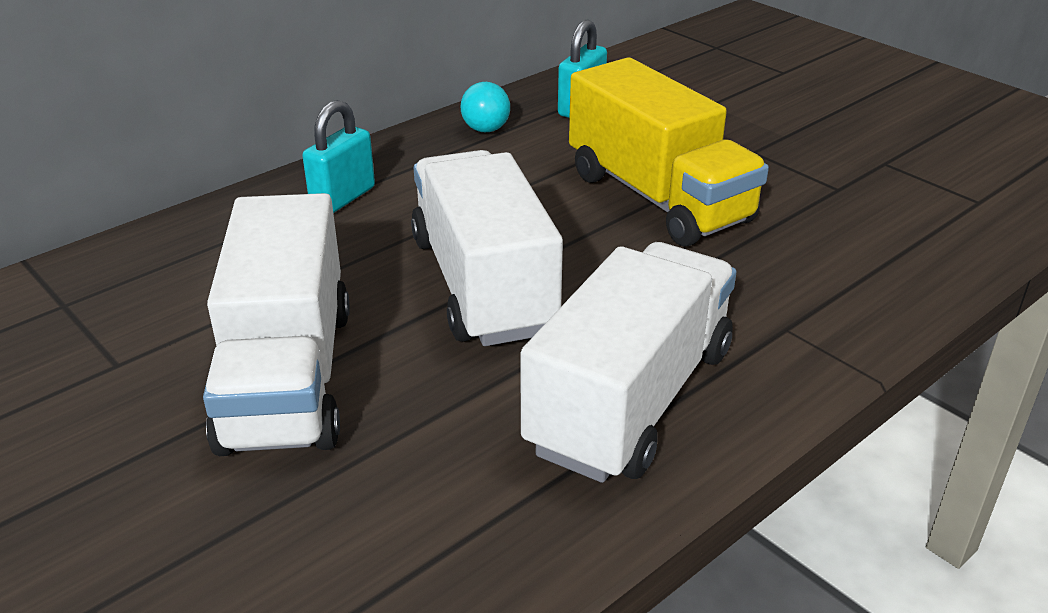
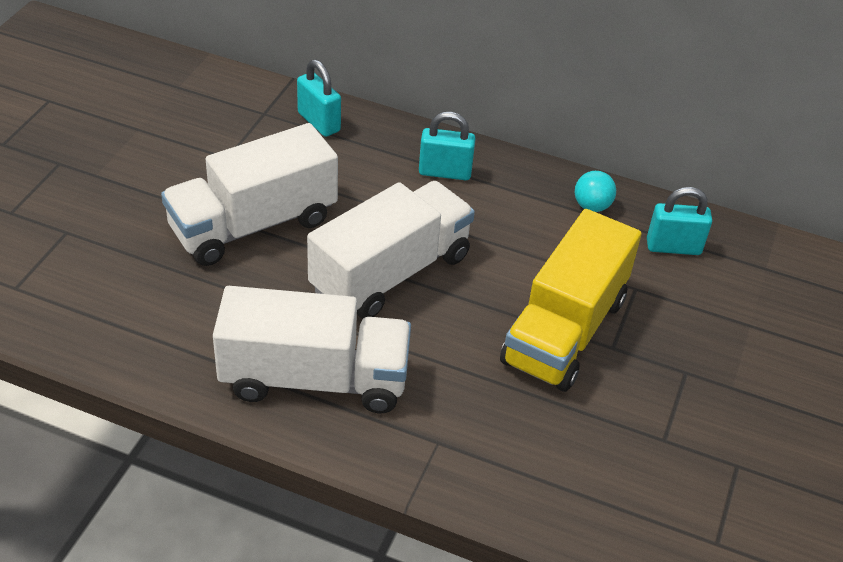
camera: 60 degrees right, 10 degrees up
(142, 263) = (319, 122): none -> turquoise padlock

